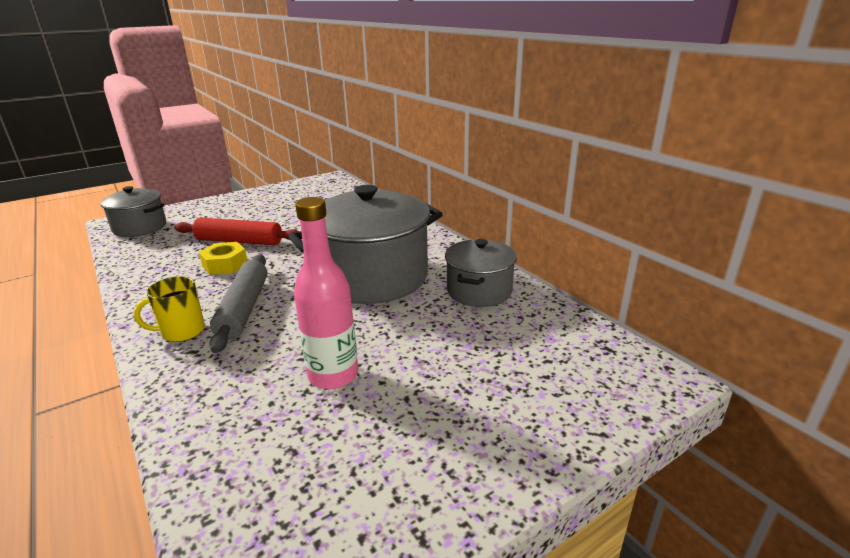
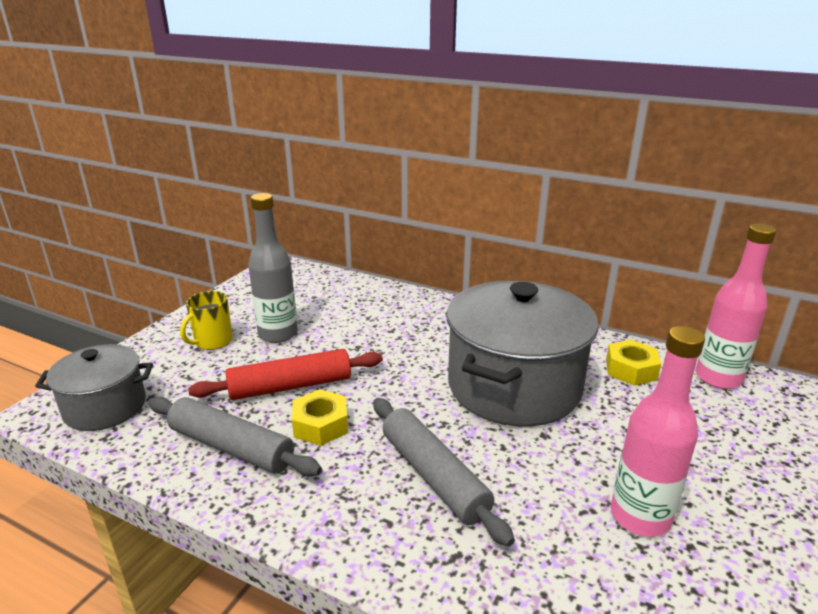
camera: 30 degrees left, 0 degrees up
(166, 262) = (231, 447): none -> grey rolling pin
(182, 332) = (405, 536): yellow mug -> yellow mug (212, 341)
(274, 213) = (278, 334): none -> grey bottle
(479, 291) = (631, 369): grey pot -> yellow nut
(548, 316) = (718, 378): none -> pink bottle

